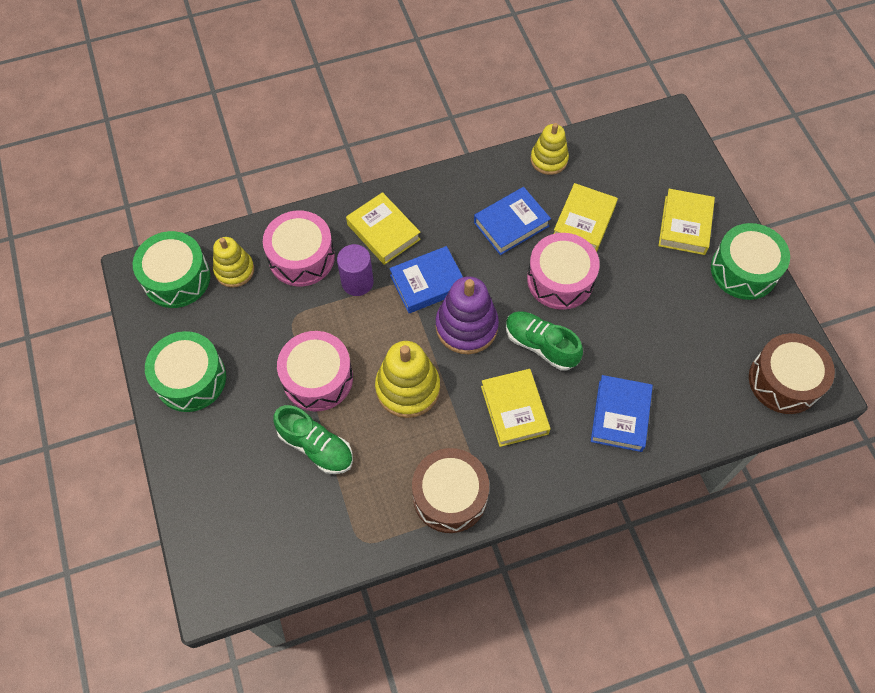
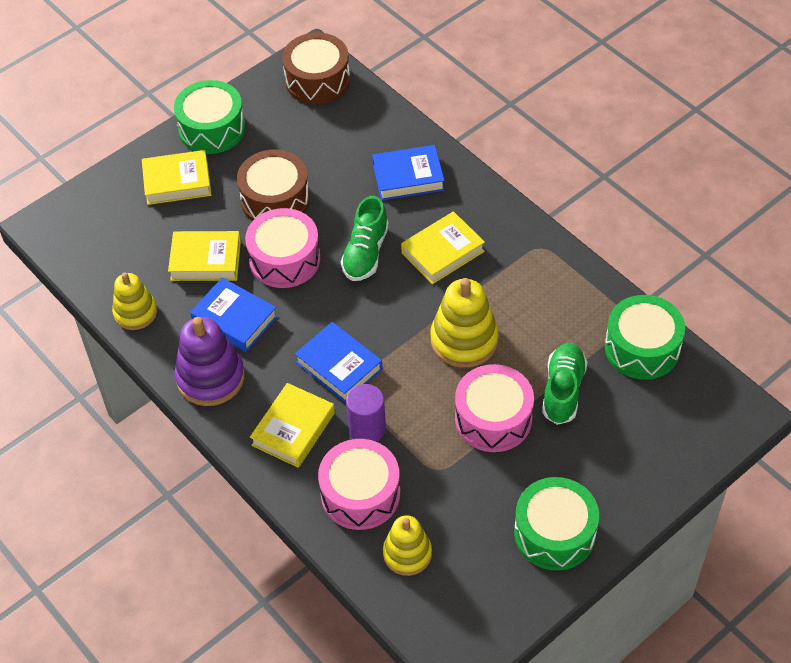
camera: 110 degrees left, 10 degrees down
(176, 278) = (445, 609): green drum -> green drum (642, 348)
(450, 496) = (550, 271): brown drum -> brown drum (275, 199)
(466, 326) = (373, 316): purple stacking toy -> purple stacking toy (210, 378)

